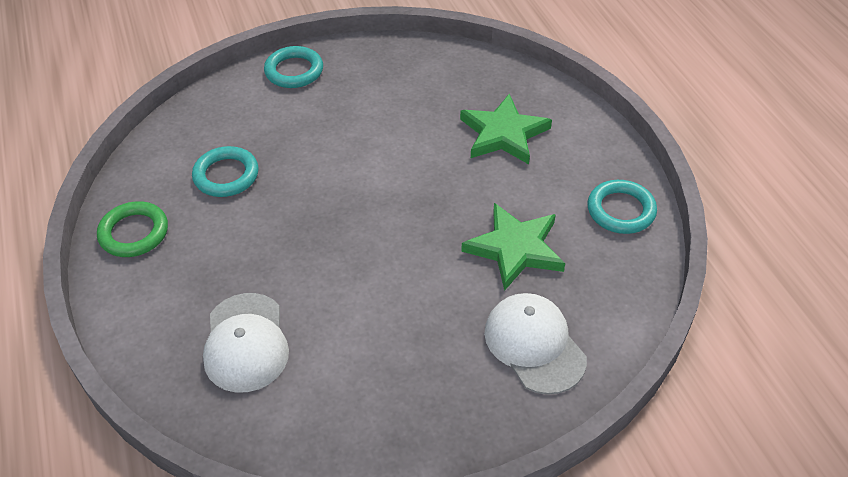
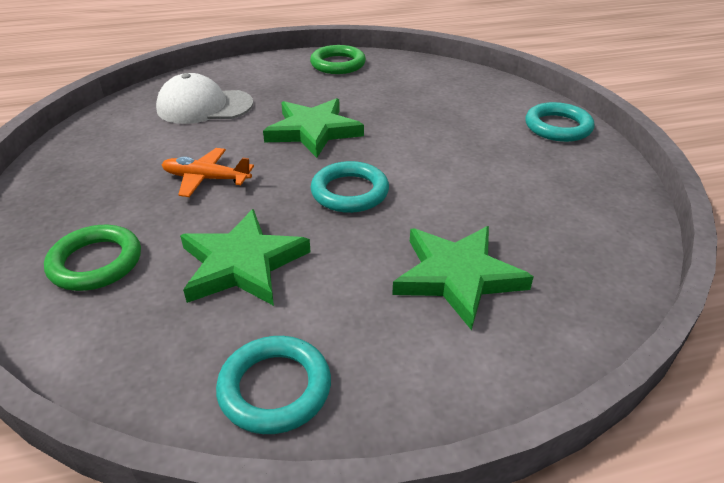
camera: 95 degrees right, 10 degrees down
(226, 175) = (397, 96): turquoise ring -> turquoise ring (349, 192)
(304, 234) = (313, 131): none -> green star
(401, 301) = (206, 179): none -> orange plane
(534, 345) = (96, 262): white cap -> green ring

